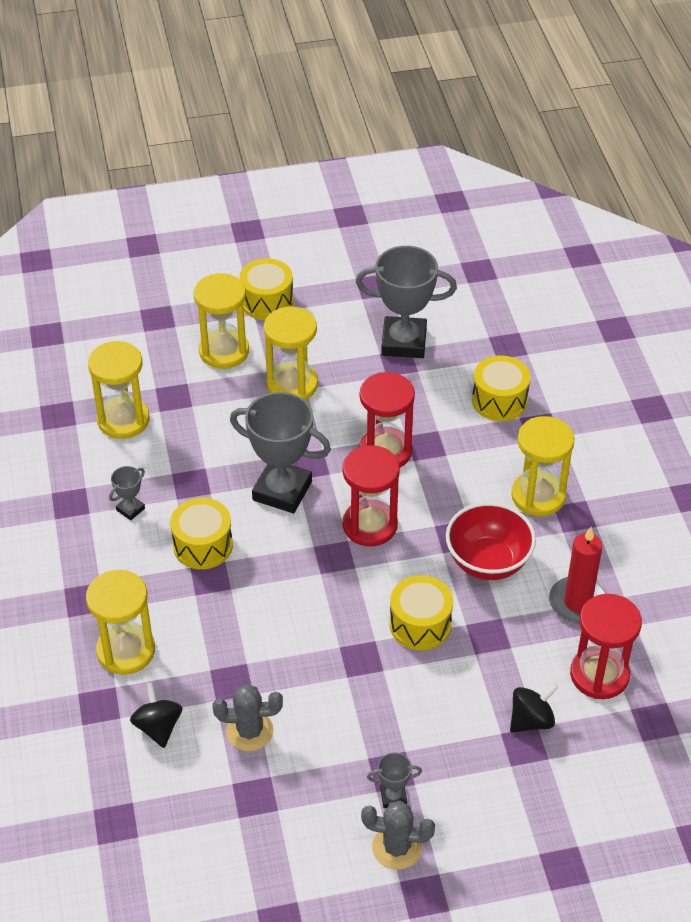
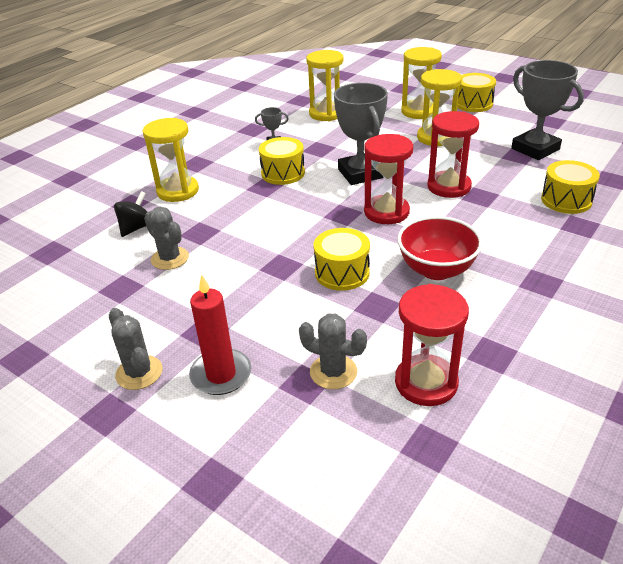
camera: 50 degrees right, 10 degrees down
(393, 796) = (183, 345): grey trophy -> none
(531, 720) = (333, 372): black spinning top -> grey cactus
(538, 496) = (526, 257): yellow hourglass -> none
(577, 602) = (472, 330): red candle -> red candle (221, 374)

